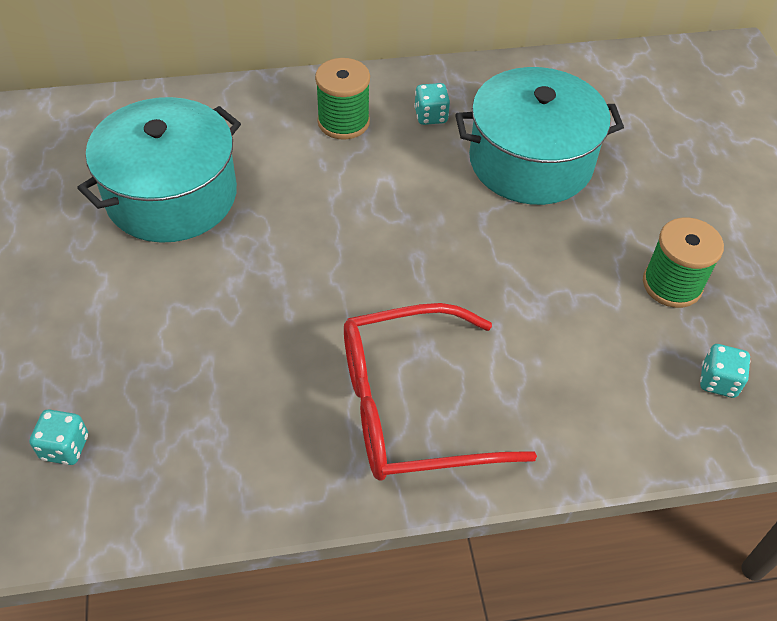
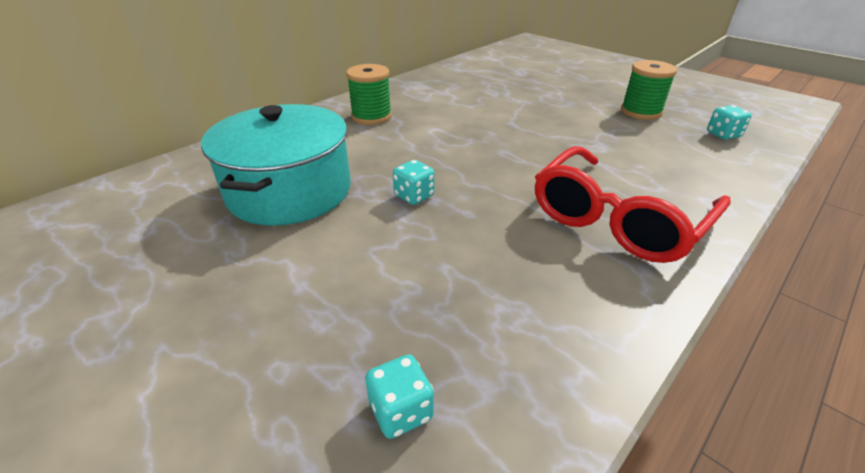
camera: 35 degrees left, 15 degrees down
(431, 116) = (421, 98): turquoise dice -> turquoise dice (414, 196)
(530, 161) = (501, 96): turquoise pot -> none

